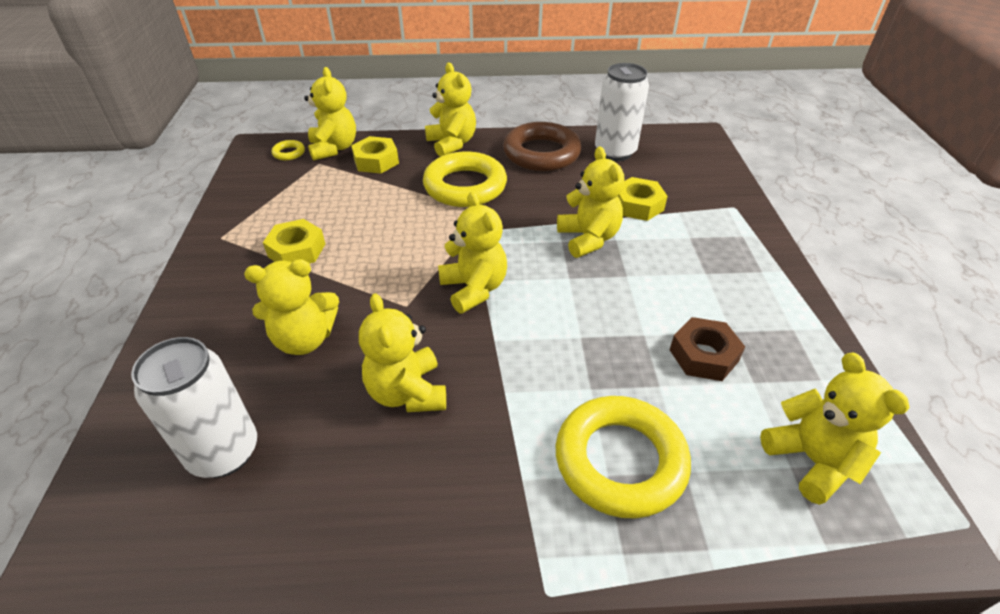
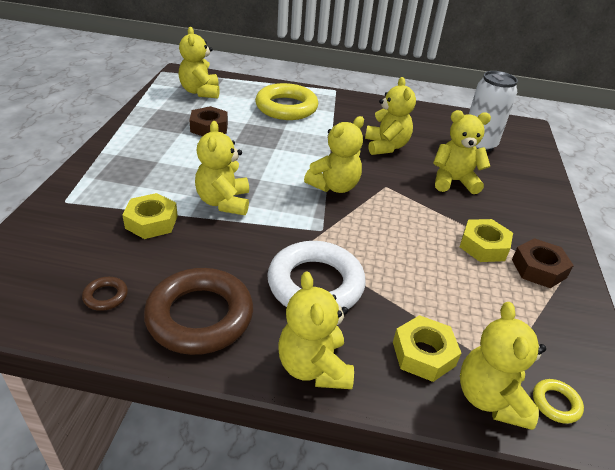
camera: 170 degrees left, 5 degrees down
(246, 238) = (538, 269): none -> brown nut
(465, 186) = (315, 284): yellow ring -> white ring
(474, 289) = (334, 186): yellow teddy bear -> yellow teddy bear turned 120 degrees counterclockwise
(615, 152) = (105, 296): white can -> brown ring

